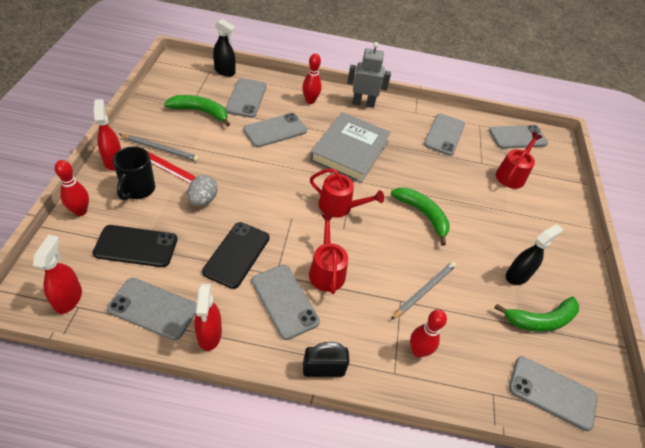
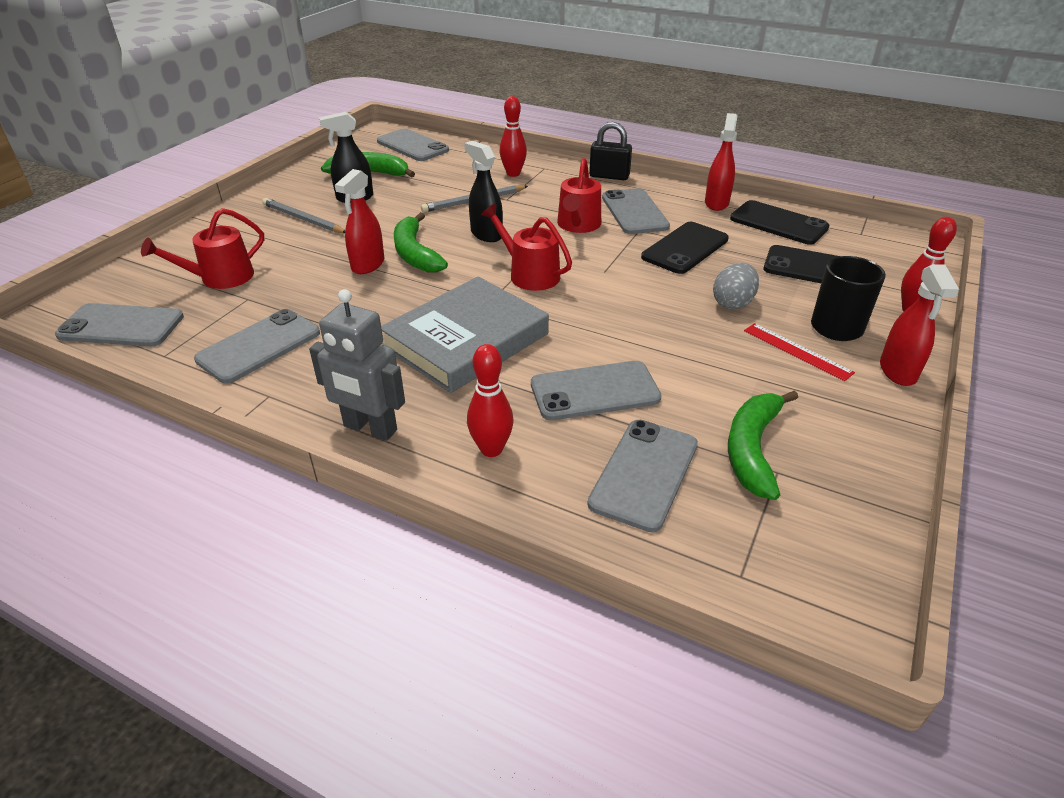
camera: 155 degrees left, 10 degrees down
(68, 298) = (875, 239): red spray bottle -> red spray bottle (368, 265)
(153, 308) = (778, 223): grey phone -> black phone
(161, 149) = (819, 381): grey pencil -> grey pencil (303, 219)
(200, 112) = (752, 449): green banana -> green banana turned 75 degrees clockwise
(225, 71) = (695, 570): black spray bottle -> black spray bottle (486, 234)

